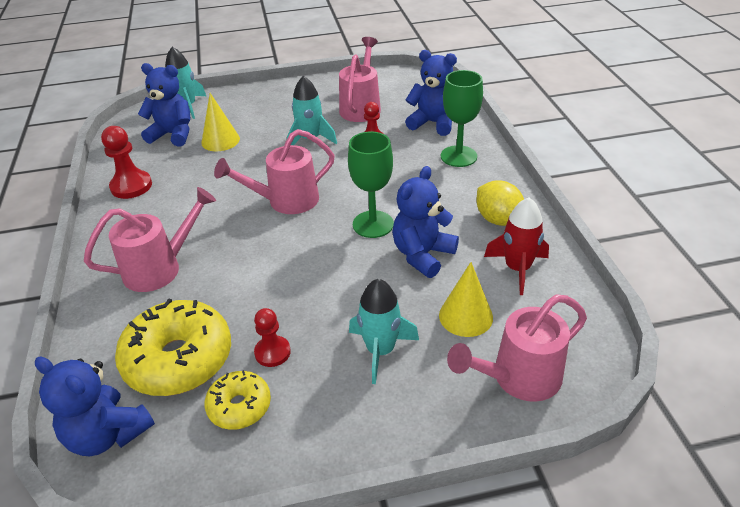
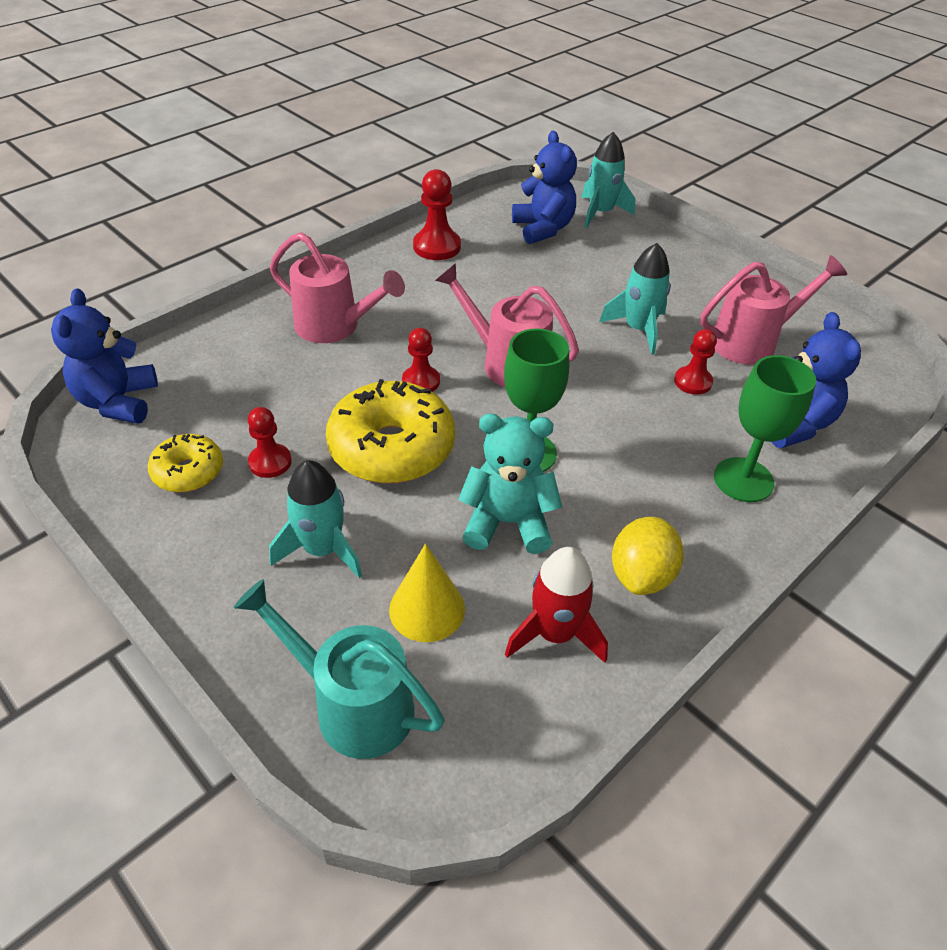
camera: 55 degrees right, 5 degrees up
(178, 359) = (225, 400): yellow donut -> yellow donut (392, 448)
(220, 140) = (566, 265): yellow cone -> none
(264, 246) = (421, 381): none -> red pawn
(422, 255) = (507, 522): blue teddy bear -> turquoise teddy bear
(517, 378) = (352, 704): pink watering can -> turquoise watering can

